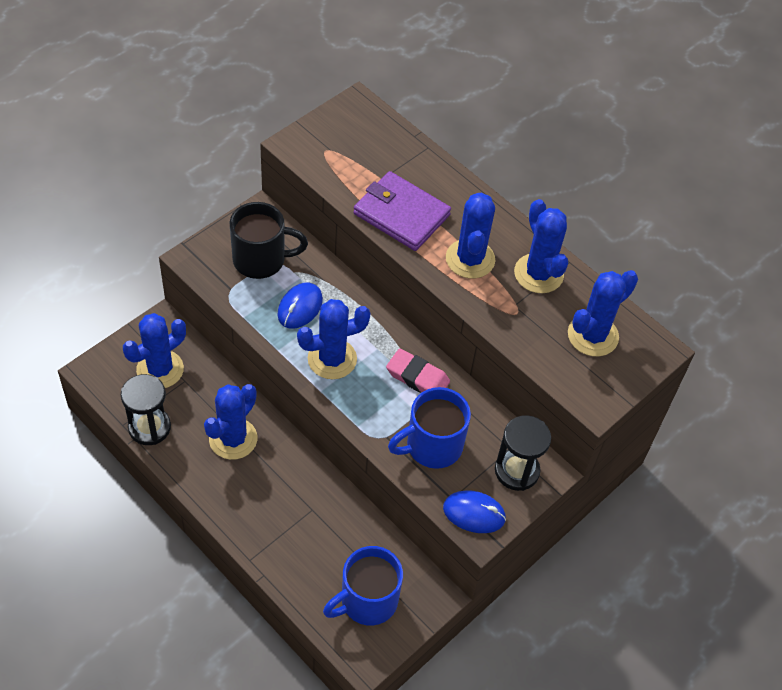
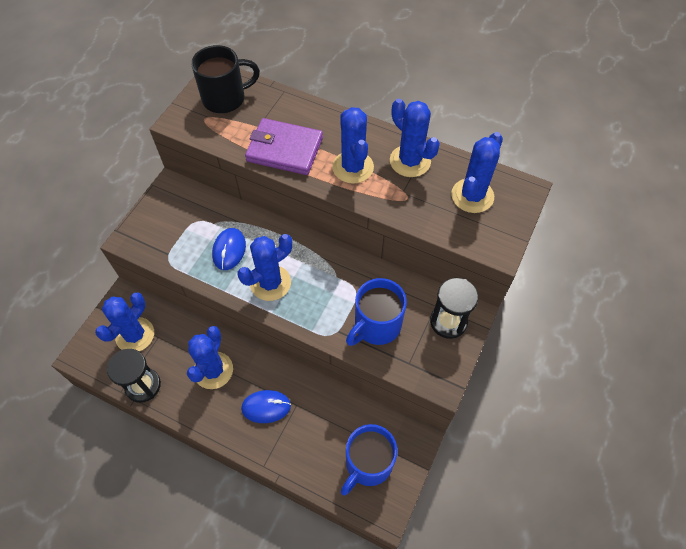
camera: 15 degrees left, 5 degrees up
(261, 260) = (184, 222): black mug -> black mug (225, 98)
(417, 377) = (342, 274): pink eraser -> none
(474, 513) = (431, 369): blue mouse -> blue mouse (266, 407)

